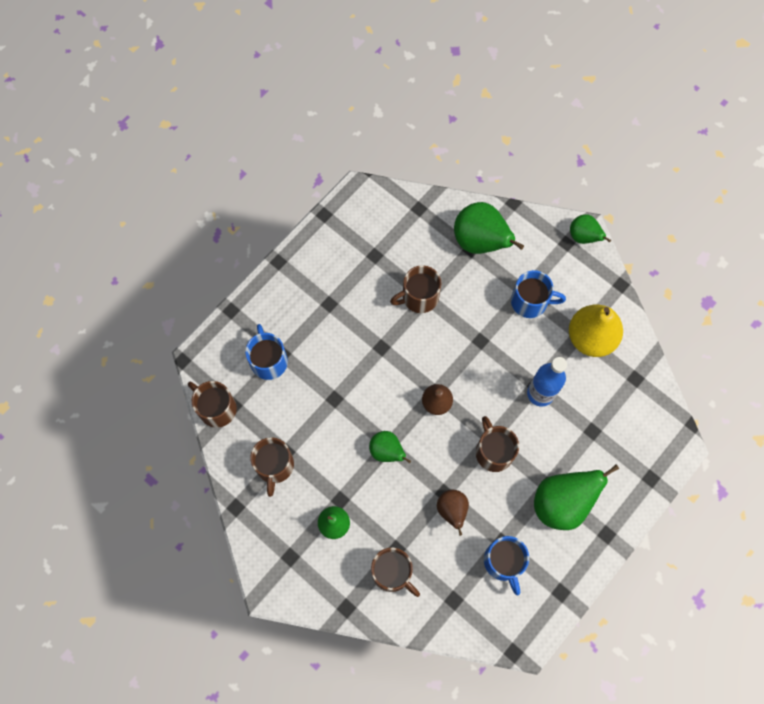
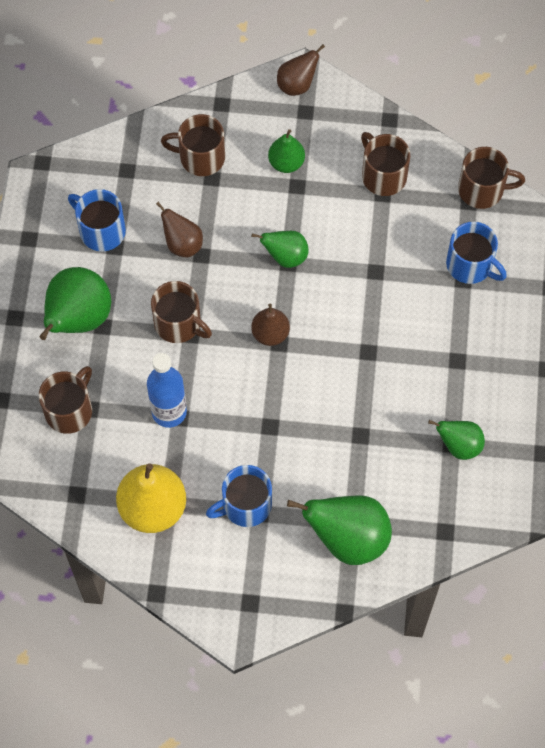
camera: 145 degrees right, 5 degrees down
(279, 584) = (297, 85): none -> brown pear
(419, 297) = (369, 430): brown mug -> brown mug (69, 410)
(583, 237) = (235, 624): green pear -> green pear (459, 445)

